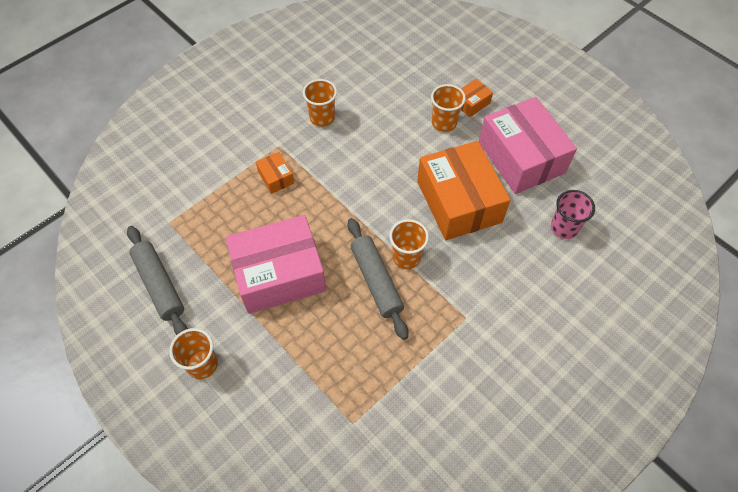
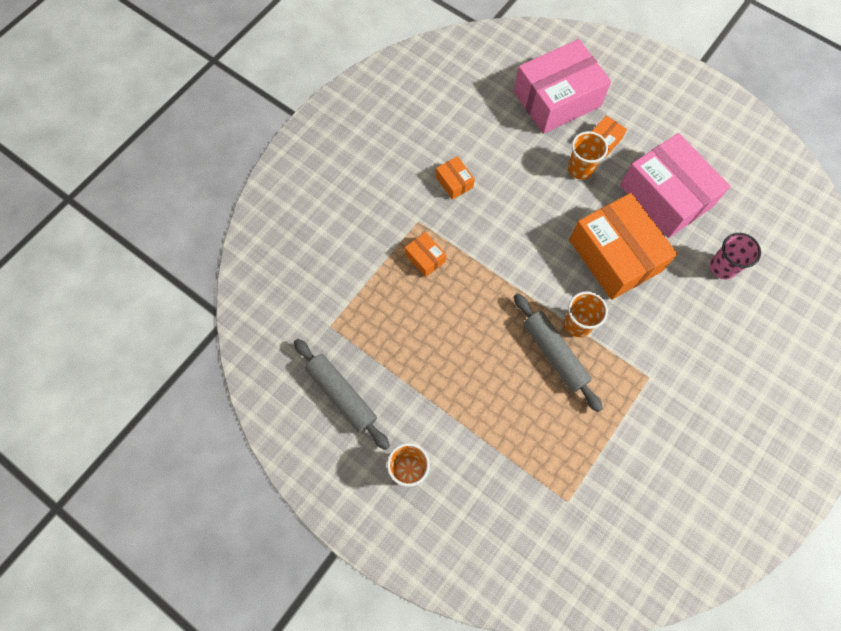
camera: 10 degrees left, 10 degrees up
(279, 274) = (457, 363): pink box -> pink box (556, 99)
(322, 118) = (454, 182): orange cup -> orange box

